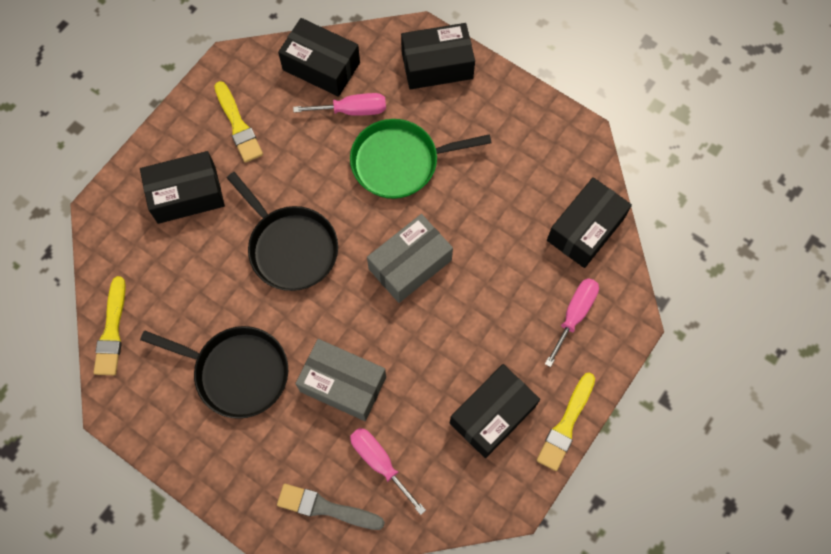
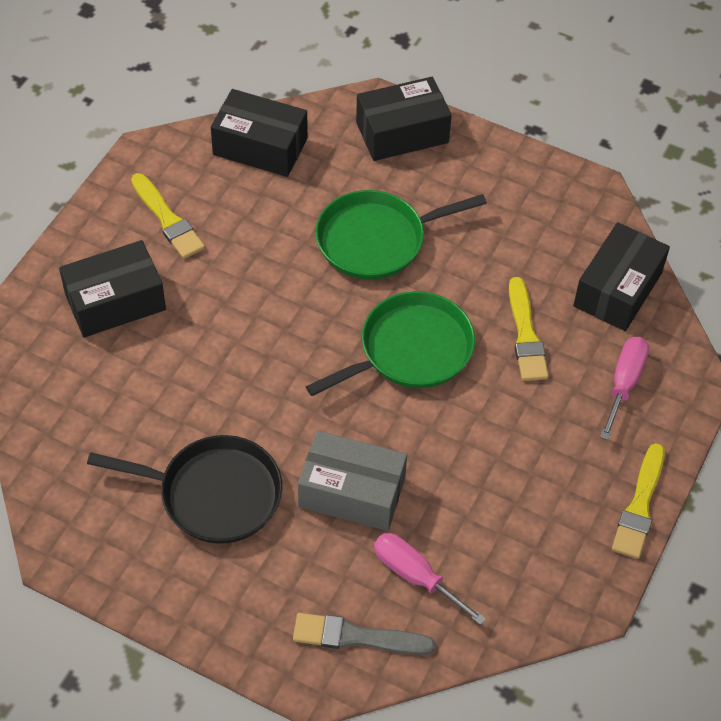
camera: 10 degrees left, 15 degrees down
(112, 331) = (43, 465): yellow brush -> yellow brush (526, 335)
(291, 248) = (258, 347): black pan -> none
(352, 110) = (307, 190): pink screwdriver -> none
(410, 264) = (410, 350): grey box -> green pan
(492, 414) = (546, 505): black box -> none

